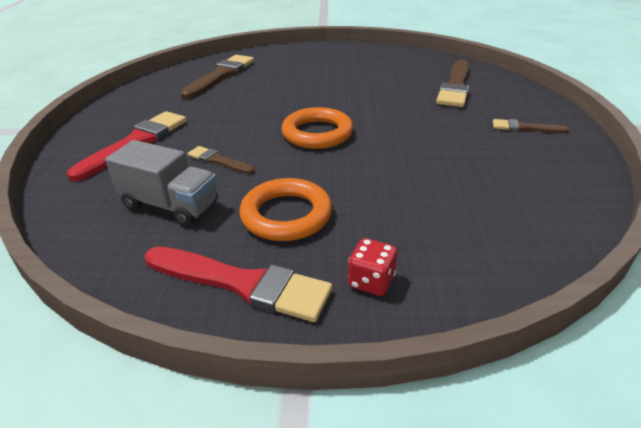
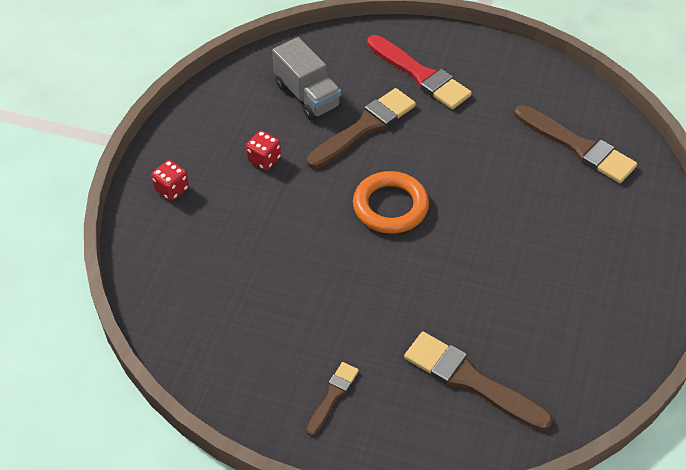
camera: 105 degrees right, 15 degrees up
(170, 205) = (307, 95): grey truck -> grey truck turned 75 degrees counterclockwise
(218, 161) = (364, 128): brown brush -> brown brush, size x1.86
(242, 283) = (202, 126): red brush -> none
(286, 215) = (264, 159): orange ring -> red dice

